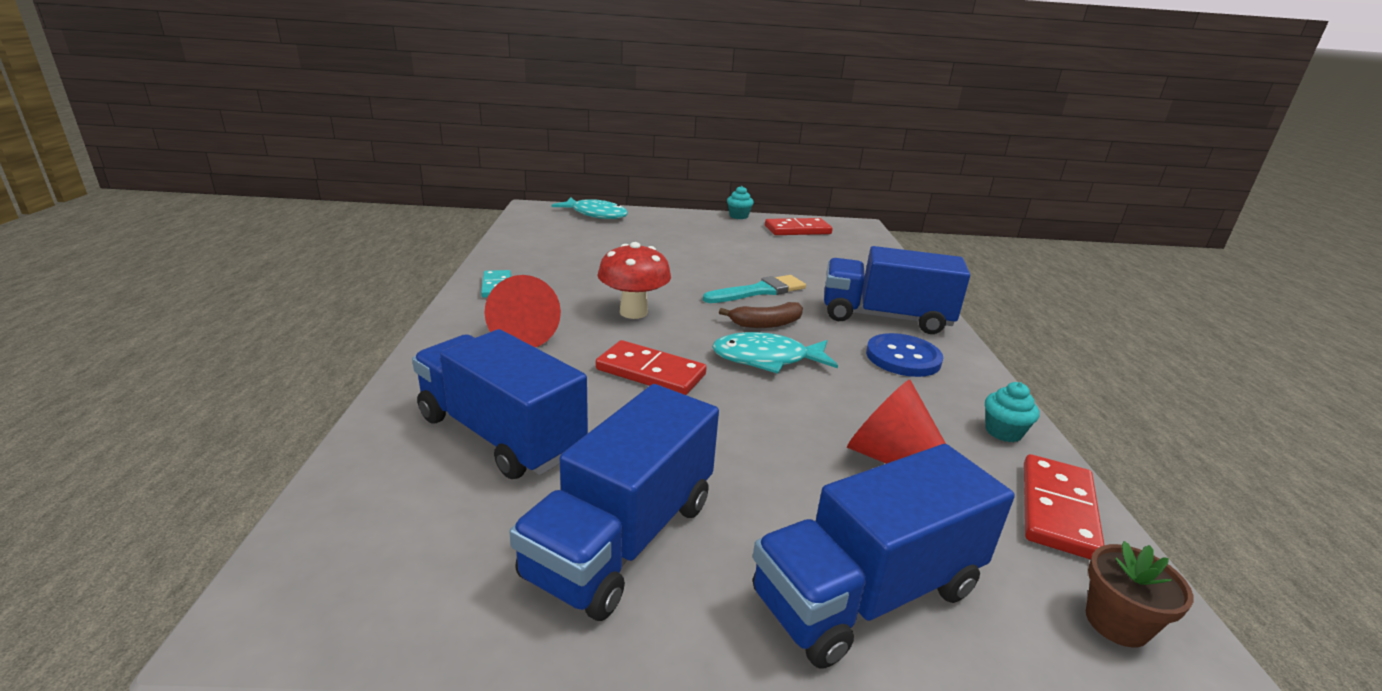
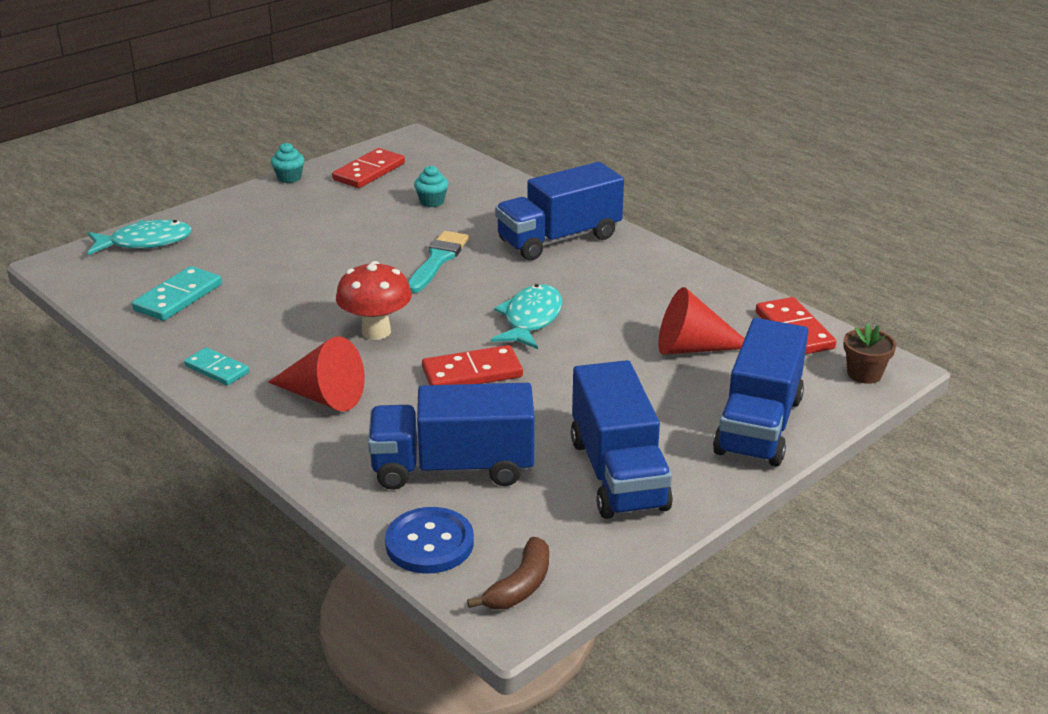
camera: 40 degrees left, 5 degrees up
(557, 243) = (178, 297): none -> turquoise domino
(766, 324) = (488, 289): brown banana -> brown banana (520, 586)
(767, 359) = (530, 319): turquoise fish -> turquoise fish turned 150 degrees clockwise
(903, 357) = (612, 270): blue button -> blue button (429, 543)
(1003, 432) = (725, 296): turquoise cupcake -> turquoise cupcake (432, 202)

